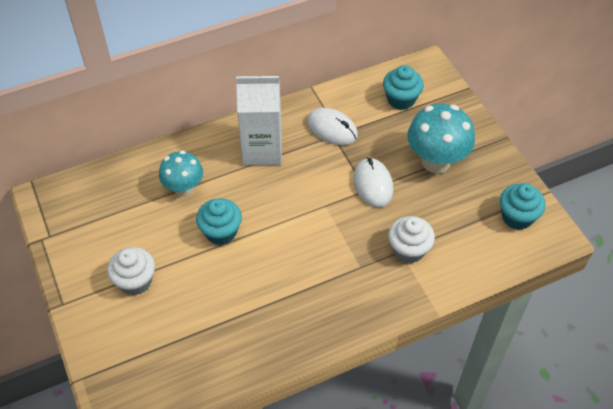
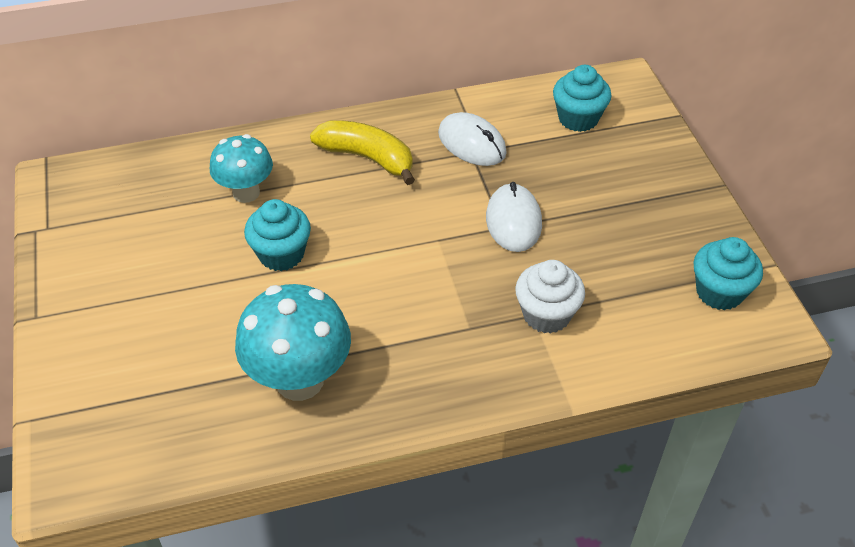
camera: 10 degrees right, 5 degrees down
(135, 281) = (144, 301): white cupcake -> none
(262, 150) = (367, 158): white carton -> yellow banana
(436, 162) = (611, 203): turquoise mushroom -> turquoise mushroom (299, 380)

